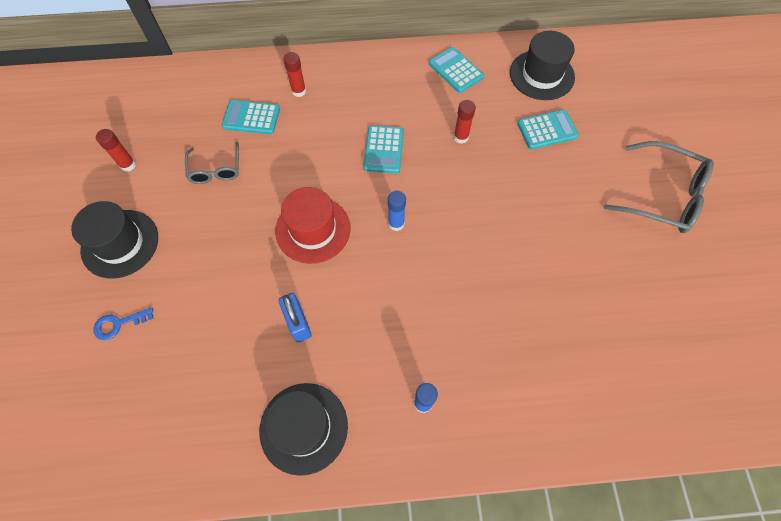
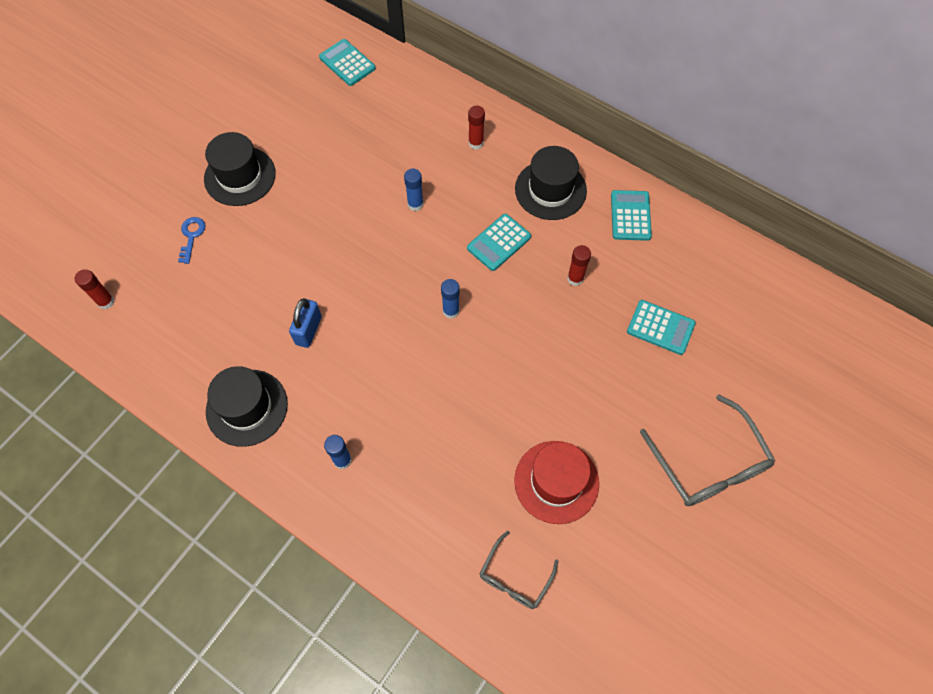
camera: 40 degrees right, 0 degrees up
(119, 324) = (191, 236): blue key -> blue key turned 75 degrees clockwise
(128, 165) = (294, 117): red glue stick -> red glue stick (106, 302)
(215, 169) = (353, 166): grey glasses -> grey glasses (515, 577)
(251, 118) = (418, 141): turquoise calculator -> turquoise calculator (347, 63)
(294, 165) = (415, 204): none -> blue glue stick
(313, 229) = (383, 267): red hat -> red hat (556, 482)
(541, 75) = (708, 275): black hat -> black hat (550, 190)

